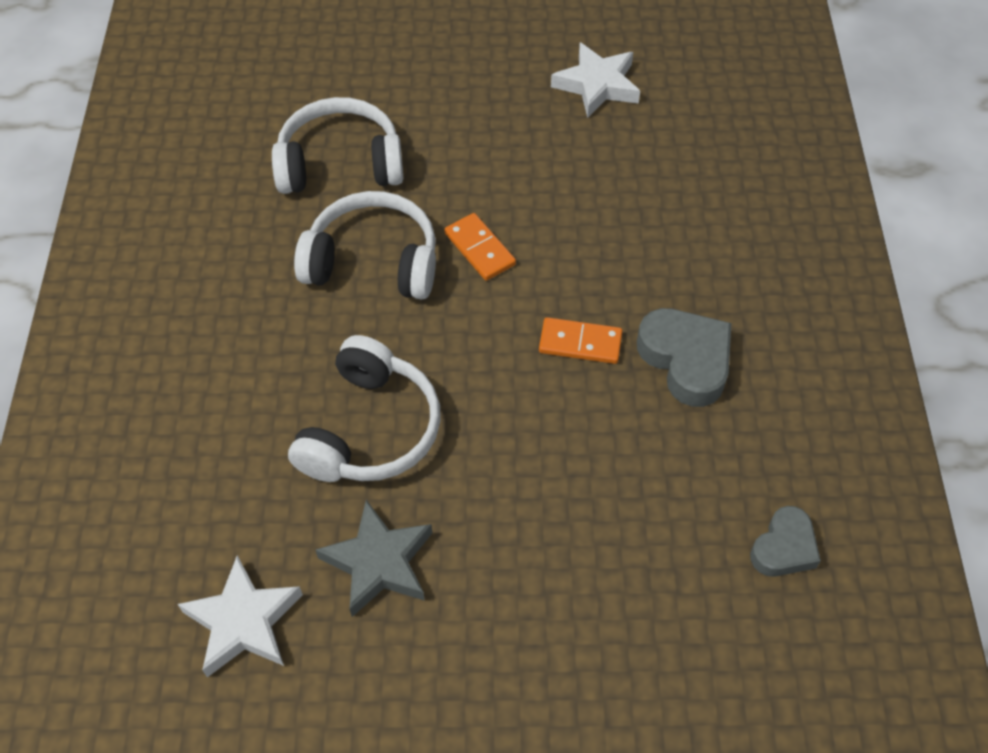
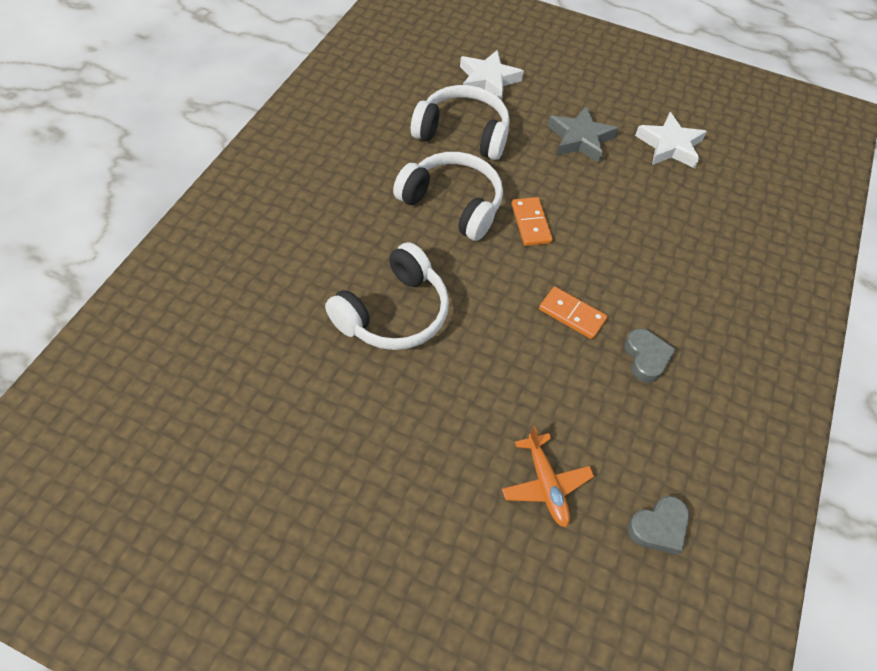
camera: 20 degrees right, 0 degrees up
(243, 621) = (242, 404): white star -> white star (488, 80)
(378, 562) = (353, 405): grey star -> grey star (580, 139)
(643, 555) = (546, 485): none -> orange plane
(686, 360) = (646, 358): grey heart -> grey heart, size x0.64

